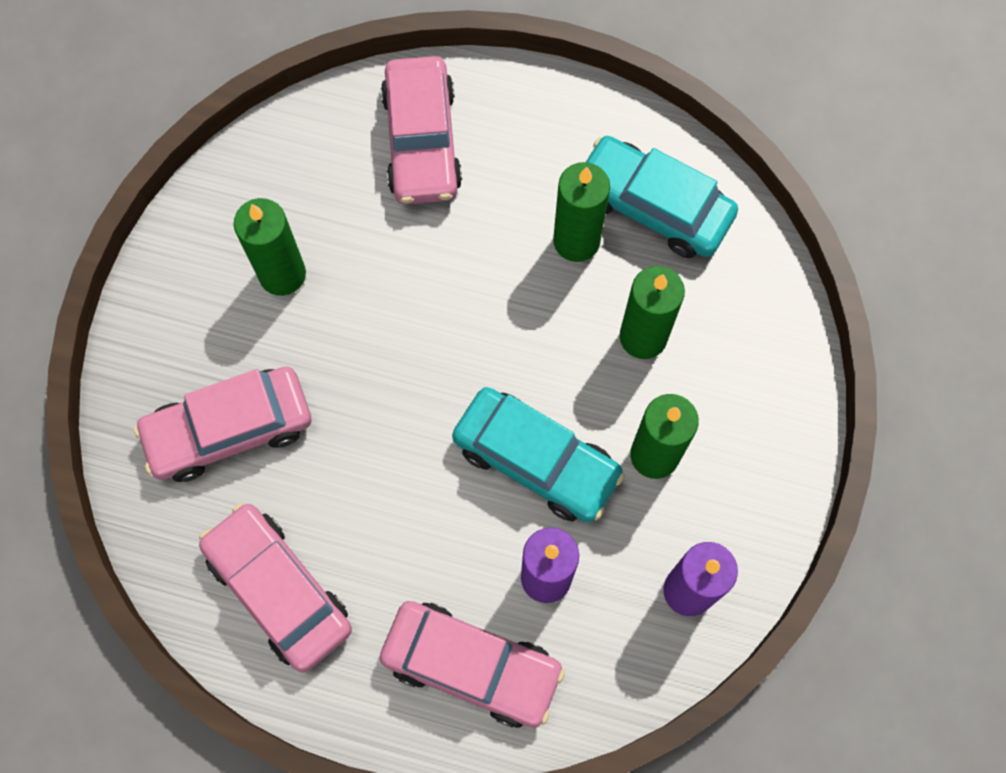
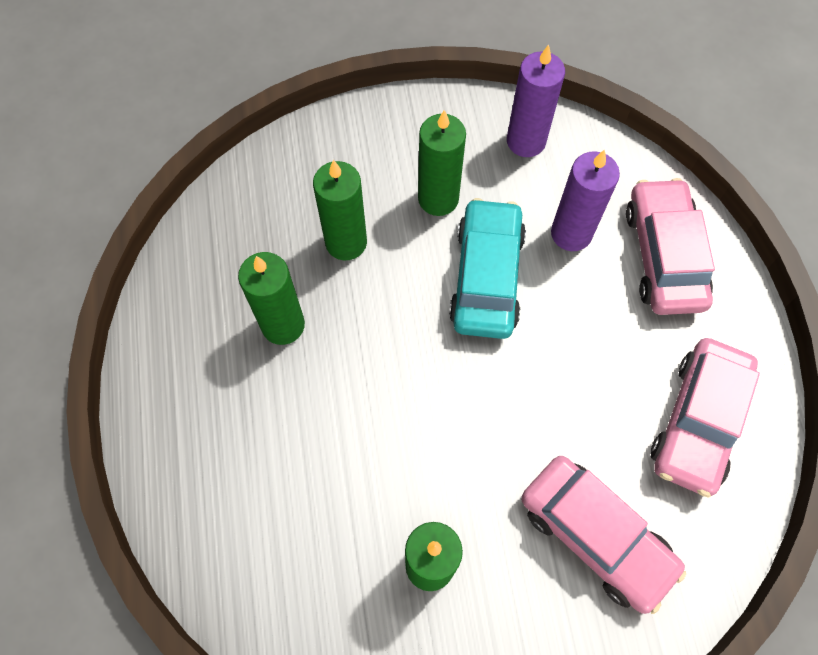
camera: 115 degrees left, 5 degrees down
(421, 141) = (237, 502): pink car -> none
(653, 206) = (224, 279): turquoise car -> none

